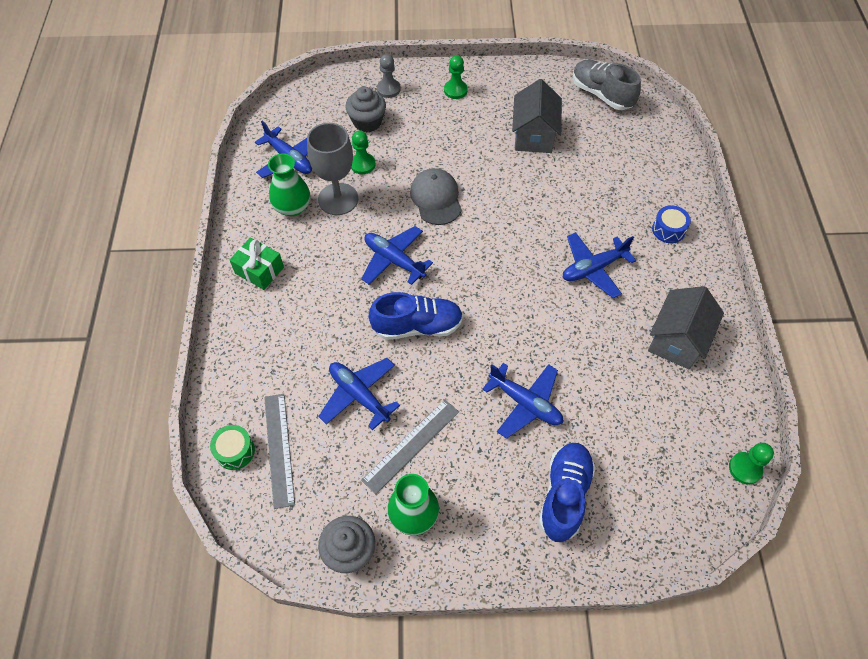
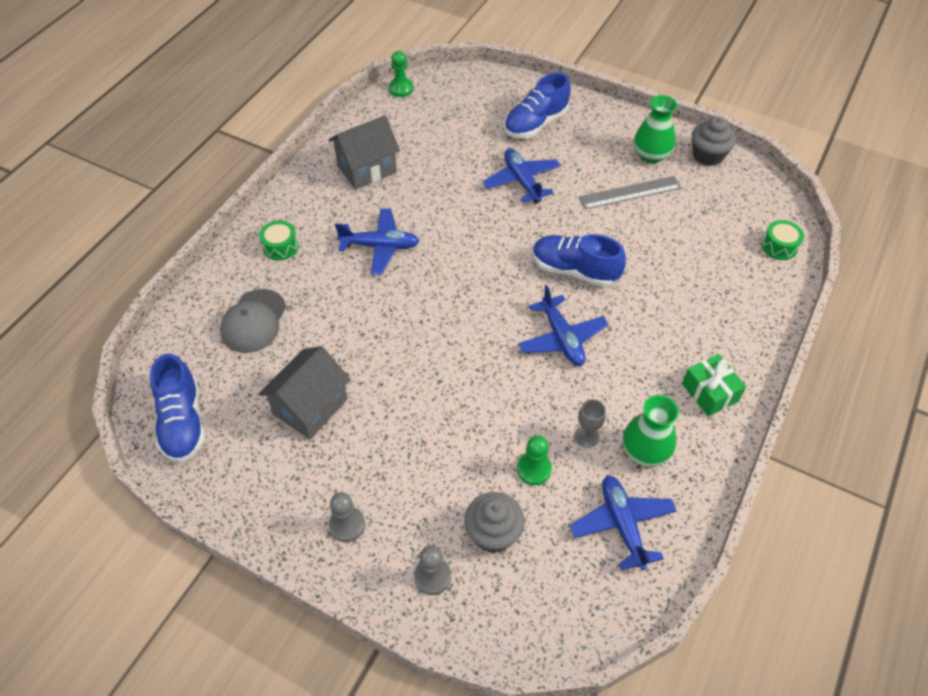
camera: 150 degrees left, 5 degrees down
(279, 449) = (740, 233): grey ruler -> none
(338, 199) = (586, 436): grey goblet -> grey goblet, size x0.48
(359, 395) = (655, 241): blue plane -> none
(436, 198) = (476, 384): grey cap -> grey cap (254, 321)
(455, 90) = (347, 525): green pawn -> grey pawn
(601, 94) = (183, 422): grey shoe -> blue shoe
(668, 230) = (280, 247): blue drum -> green drum

